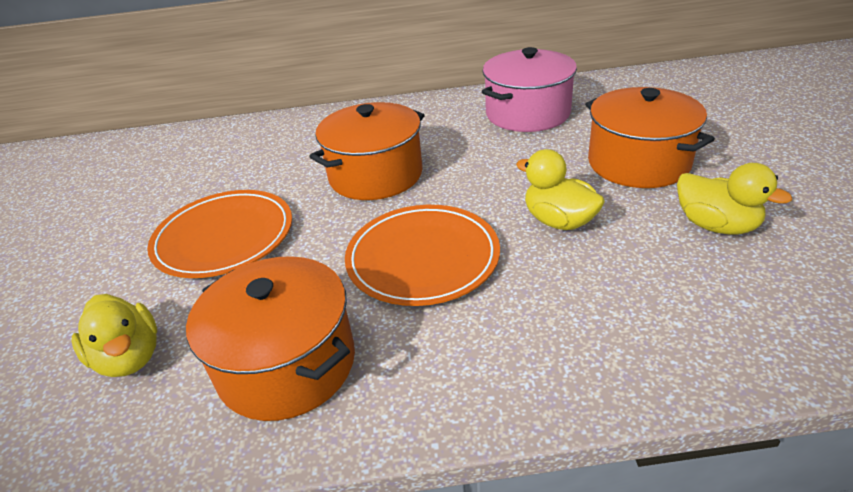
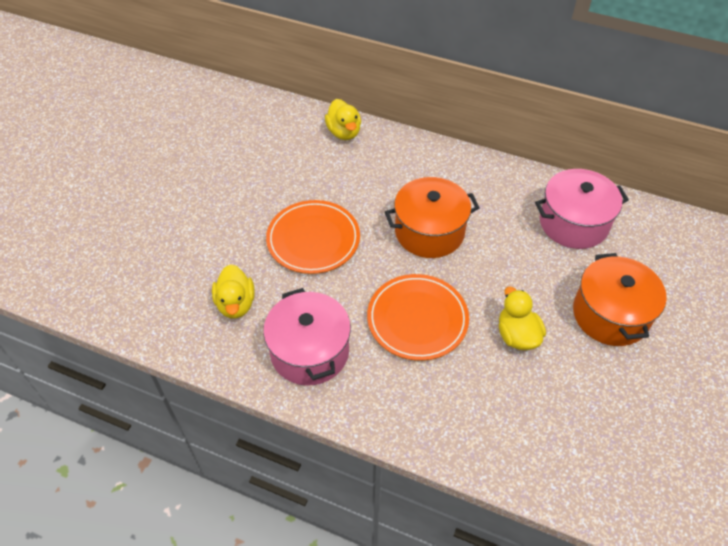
camera: 25 degrees right, 15 degrees up
(287, 364) = (309, 351): orange pot -> pink pot
(716, 225) = (611, 393): yellow duck -> yellow duck (344, 132)

